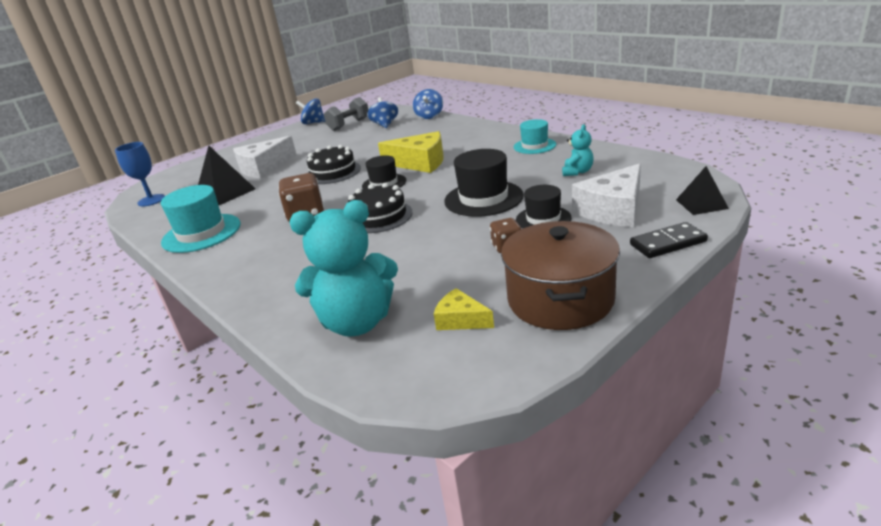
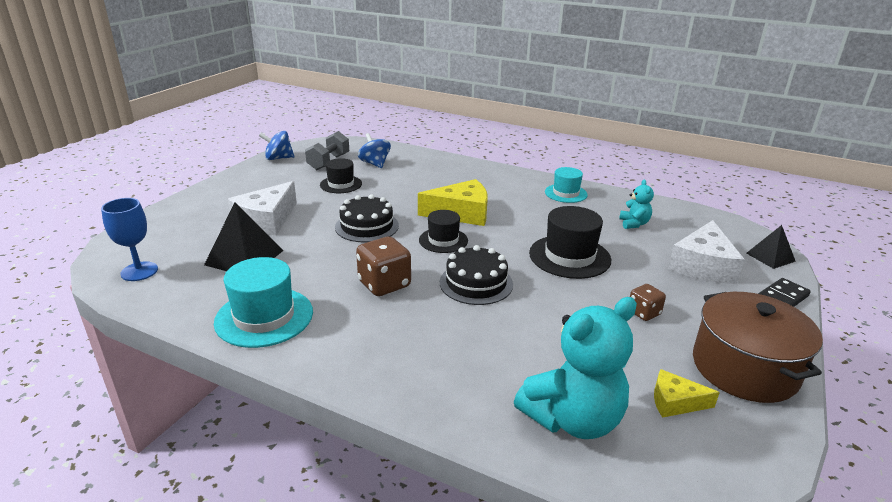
camera: 25 degrees left, 0 degrees up
(429, 116) = (418, 154): blue spinning top -> none
(543, 219) = (649, 278): black hat -> black hat (341, 184)

